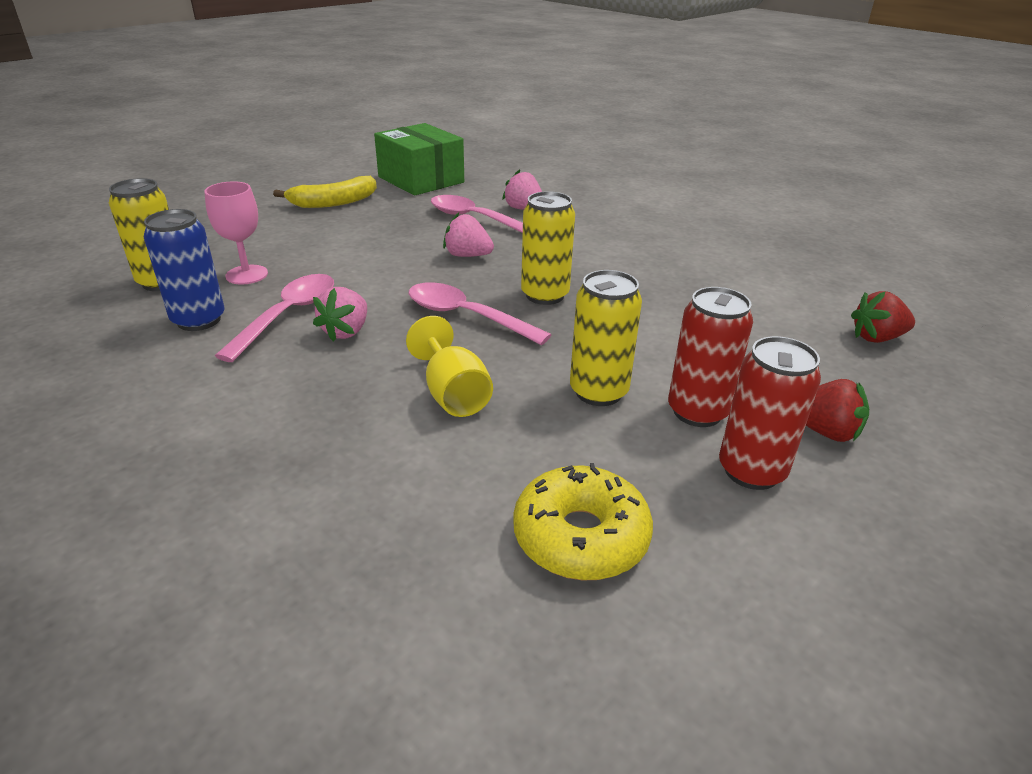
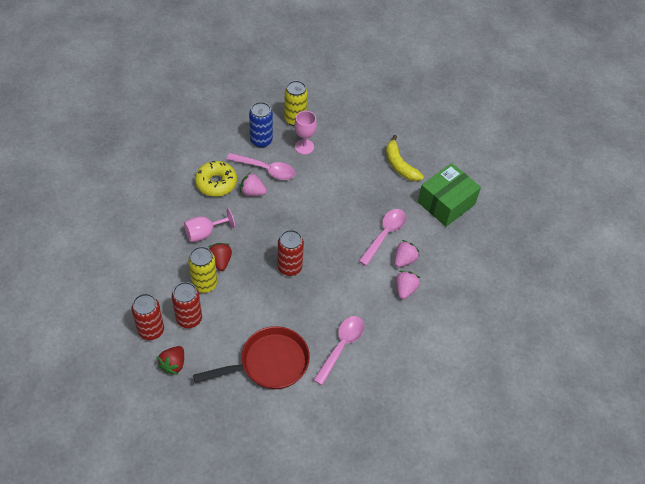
camera: 85 degrees right, 20 degrees up
(453, 394) = (204, 233): yellow goblet -> pink goblet
(466, 316) = (267, 235): pink spoon -> pink spoon (341, 346)
(467, 255) = (333, 233): pink strawberry -> pink strawberry (405, 289)
(545, 295) = (289, 267): yellow can -> red can
(580, 536) = (123, 272): yellow donut -> yellow donut (216, 183)
(759, 318) = (269, 363): none -> red pan
(876, 338) = (249, 415): red strawberry -> red strawberry (220, 261)

